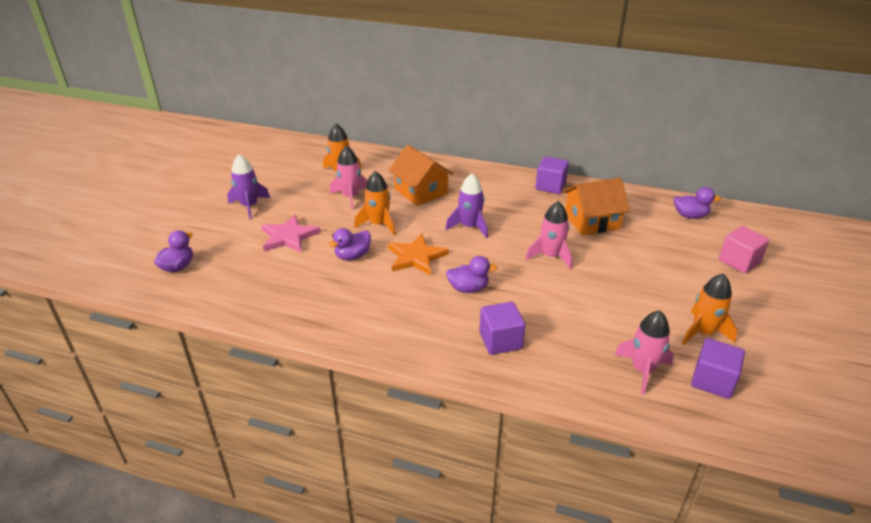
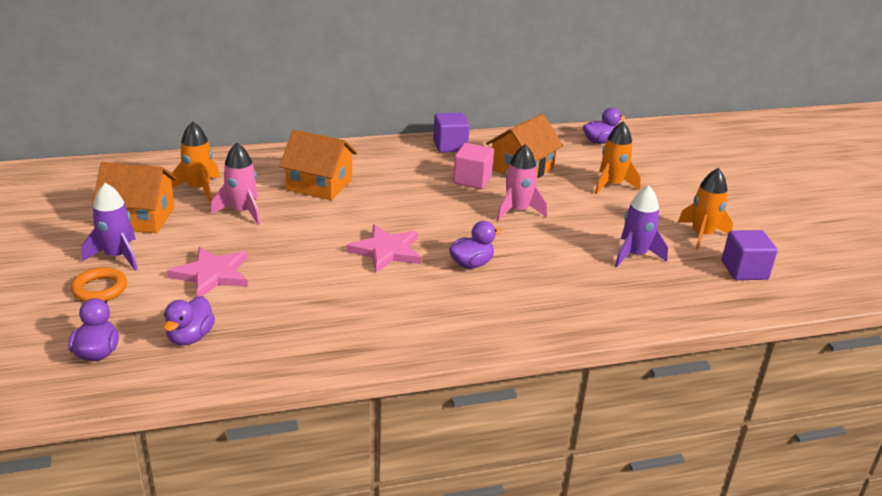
camera: 35 degrees left, 5 degrees down
(219, 225) = (100, 289): none -> orange ring
(286, 183) = (139, 218): none -> orange house
(352, 256) = (314, 271): purple duck -> purple duck (190, 337)
(378, 224) = (308, 231): orange rocket -> orange rocket (611, 185)
(416, 257) = (386, 251): orange star -> pink star
(469, 227) = (410, 206): purple rocket -> purple rocket (634, 255)
(500, 340) = (550, 300): purple cube -> none
(642, 370) = (688, 281): pink rocket -> none
(739, 261) = (673, 169): pink cube -> pink cube (472, 180)

